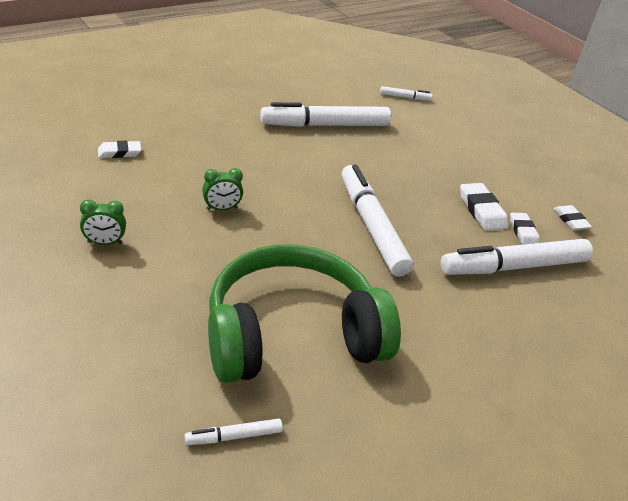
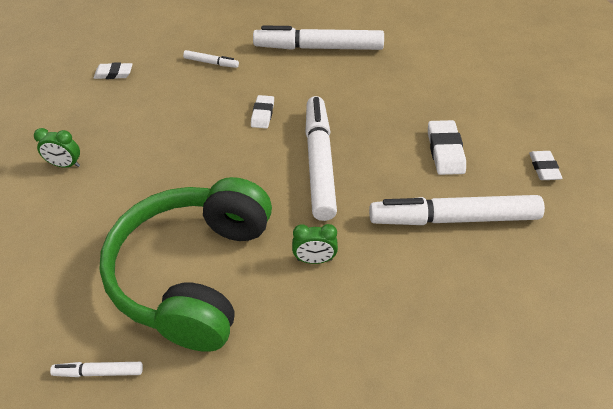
camera: 20 degrees right, 10 degrees up
(222, 208) = (182, 135): green clock -> green clock (314, 260)
(292, 335) = (193, 274): green headphones -> green headphones turned 75 degrees counterclockwise
(405, 97) = (416, 16): white marker -> white marker (211, 63)
(523, 231) = (481, 178): white eraser -> white eraser (262, 114)

